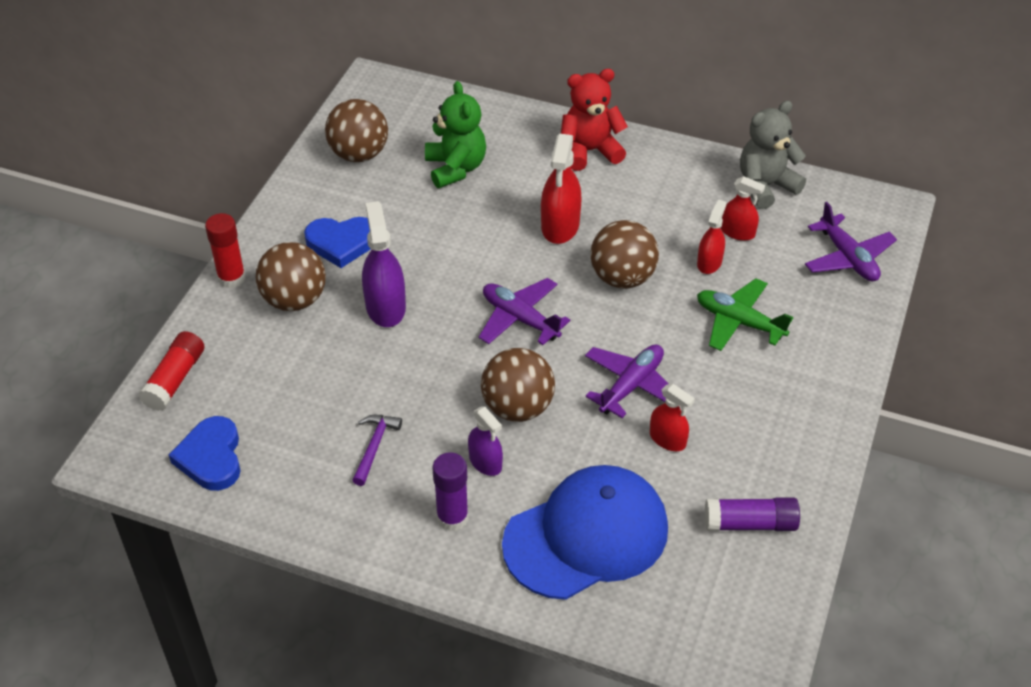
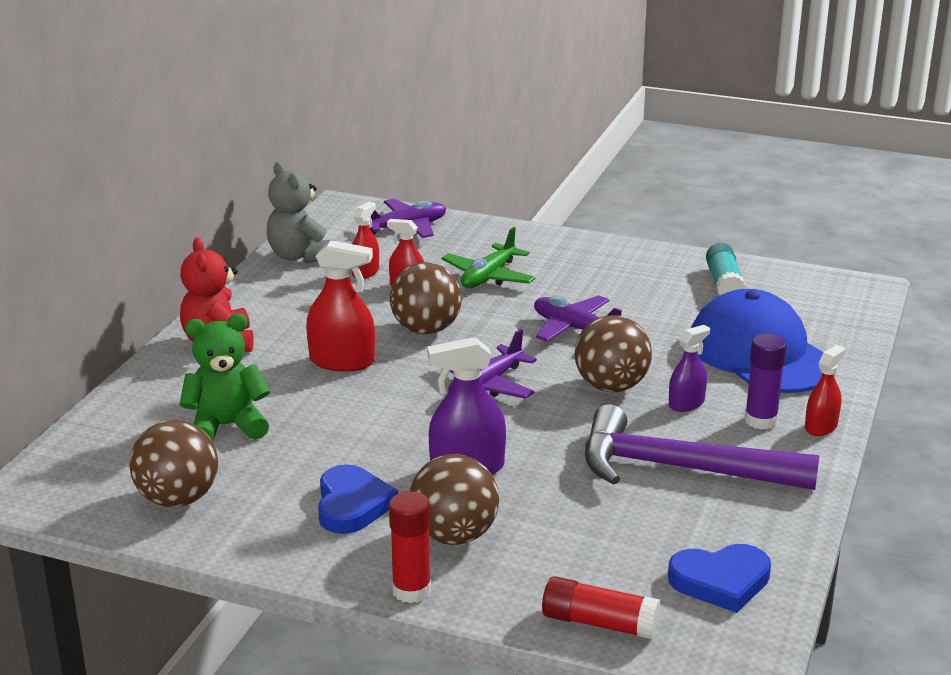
camera: 90 degrees left, 20 degrees down
(374, 447) = (680, 468): purple hammer -> purple hammer, size x2.43
(667, 439) = (638, 314): red spray bottle -> red spray bottle (821, 426)
(750, 523) = (724, 283): purple glue stick -> turquoise glue stick

